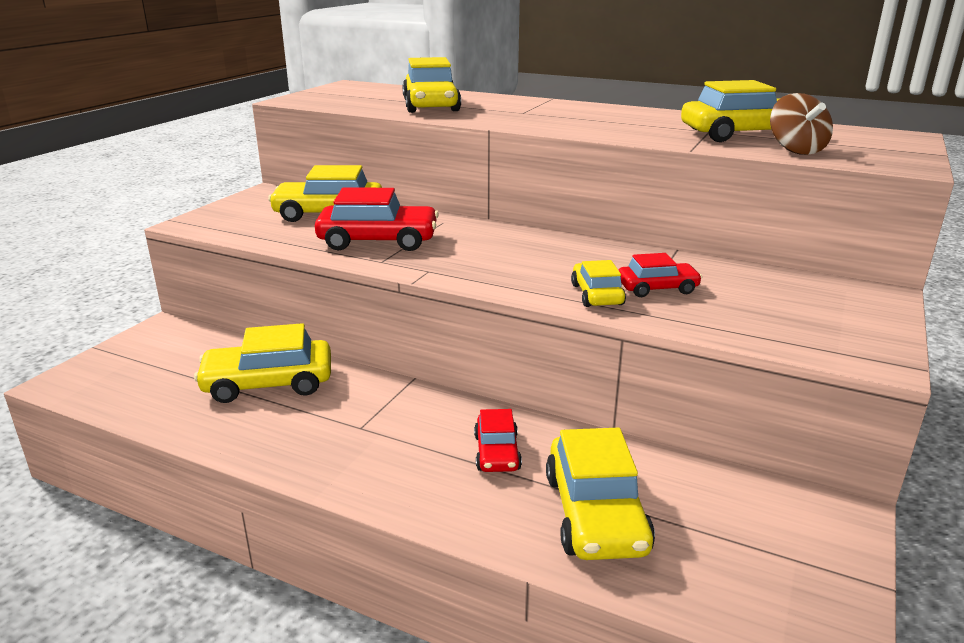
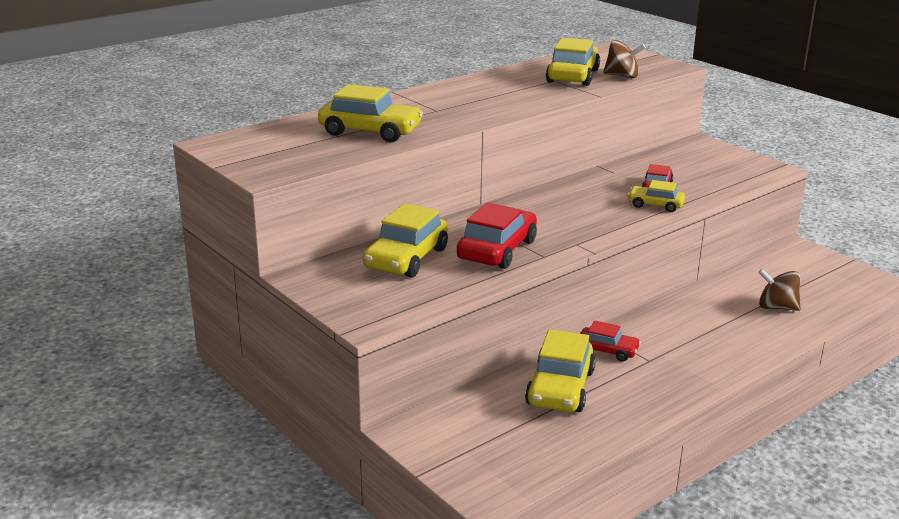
camera: 65 degrees left, 0 degrees up
(497, 452) = (704, 320): red car -> red car (607, 350)
(595, 513) = (776, 307): yellow car -> brown spinning top

